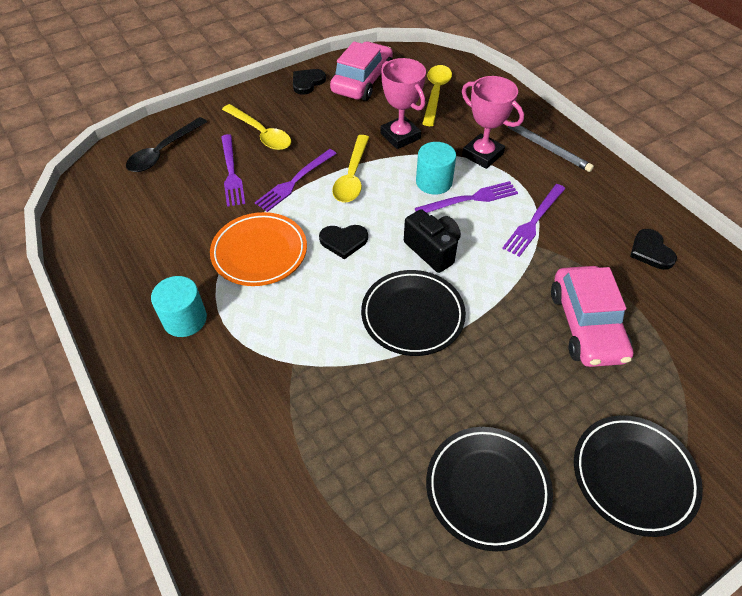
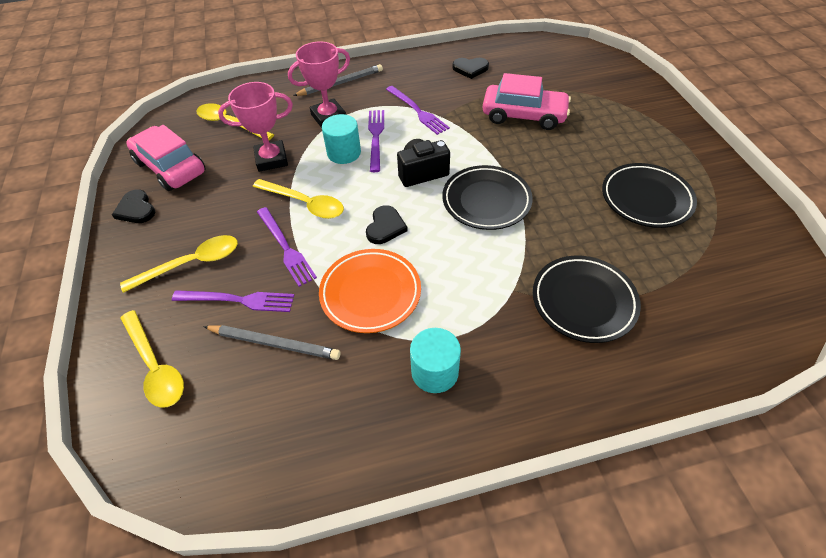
camera: 70 degrees left, 0 degrees up
(163, 152) = (155, 366): black spoon -> yellow spoon
(194, 207) = (274, 343): none -> grey pencil
(633, 476) = (642, 132): black plate -> black plate (583, 301)

